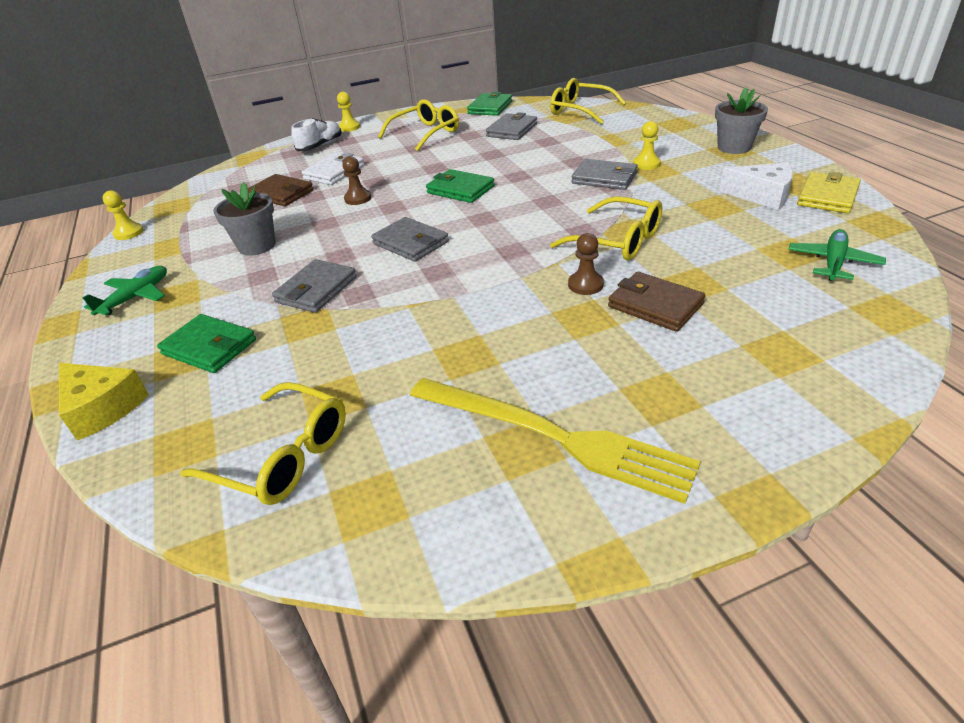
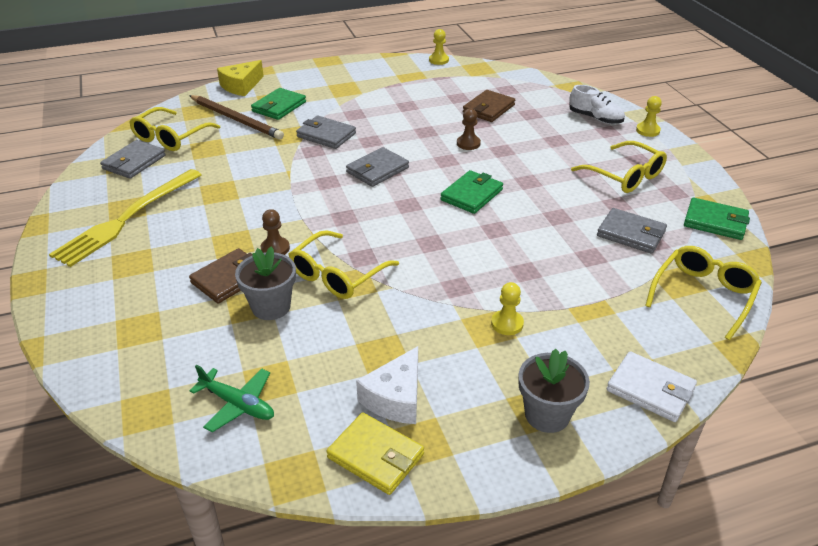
camera: 90 degrees right, 0 degrees up
(136, 297) = (348, 77): green plane -> none
(238, 386) = (236, 119): none -> brown pencil
(257, 246) = (399, 108): grey flower pot -> grey flower pot (271, 307)
(334, 172) = (529, 129): white wallet -> white wallet (650, 389)
(604, 178) = (475, 286): grey wallet -> grey wallet (134, 162)

